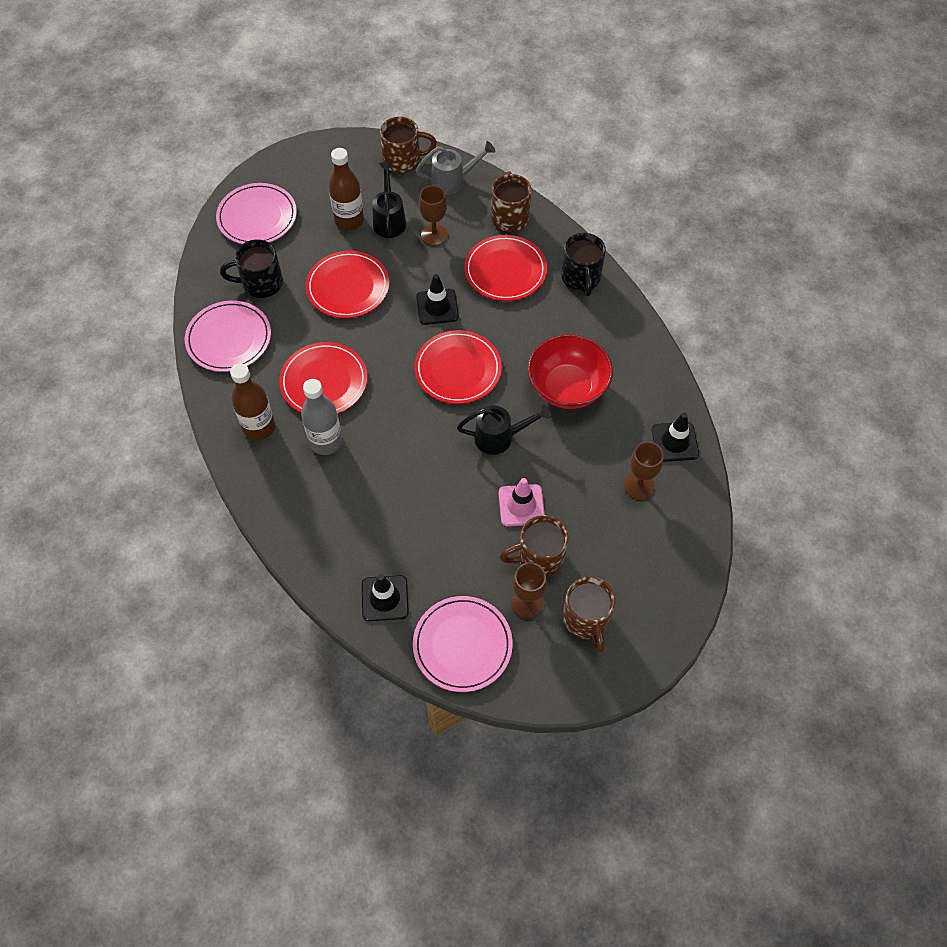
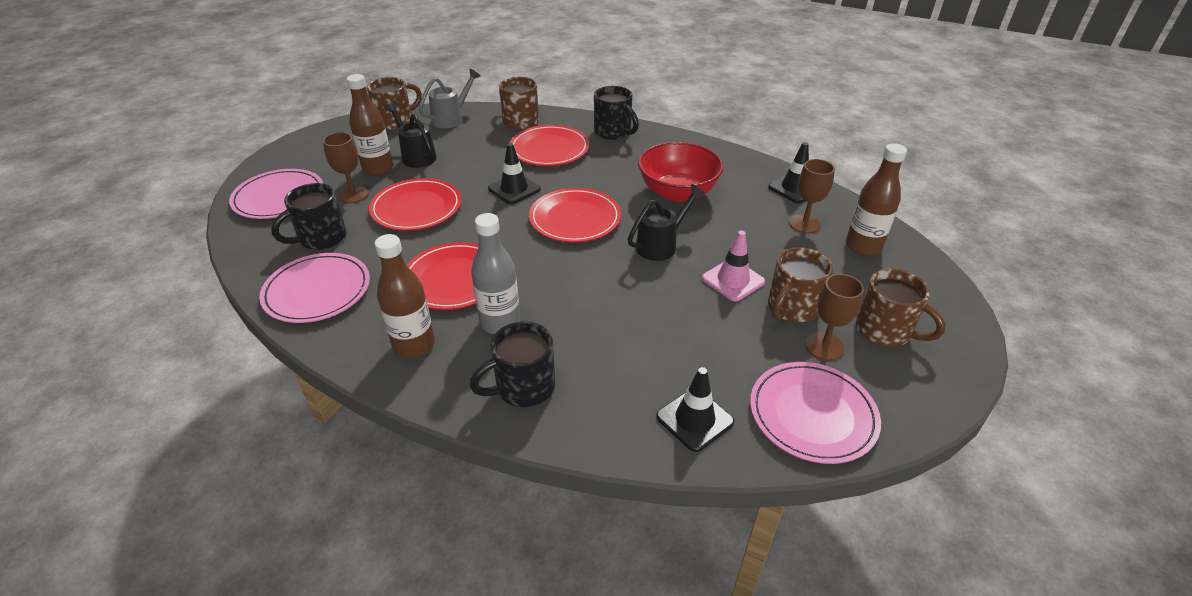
camera: 35 degrees left, 20 degrees down
(301, 505) = (523, 387): none -> black mug
(434, 235) = (466, 151): brown goblet -> brown goblet (353, 195)
(661, 538) = (863, 246): none -> brown bottle

